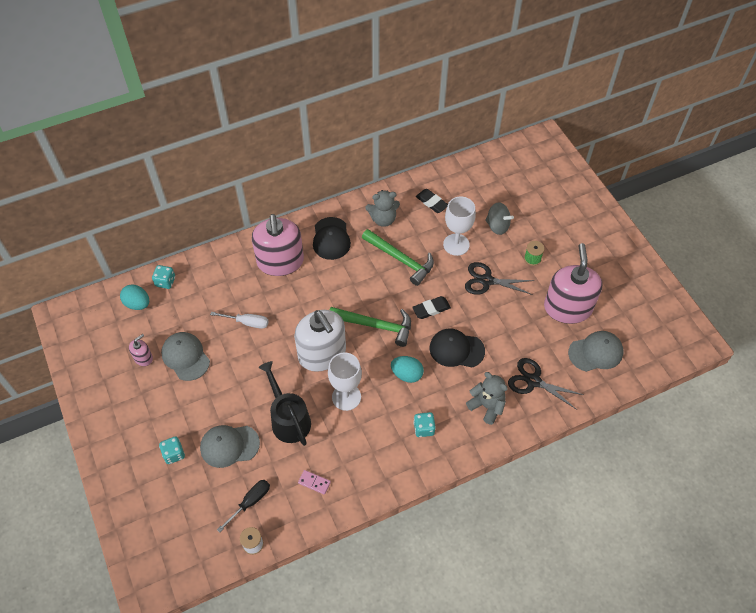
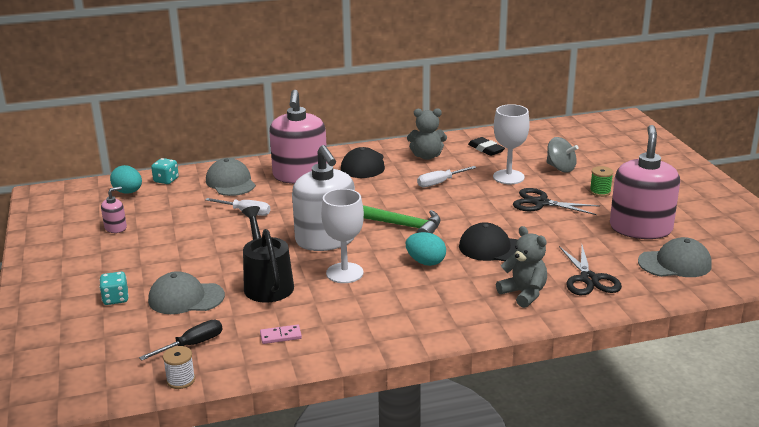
camera: 10 degrees right, 30 degrees down
(185, 357) = (164, 230): grey cap -> grey cap (230, 182)
(314, 482) = (280, 336): pink domino -> pink domino turned 45 degrees counterclockwise
(400, 259) = (440, 183): green hammer -> white screwdriver
(424, 428) = (436, 305): turquoise dice -> none
(431, 309) = (468, 218): black eraser -> none
(533, 381) = (589, 279): black scissors -> black scissors turned 135 degrees counterclockwise

